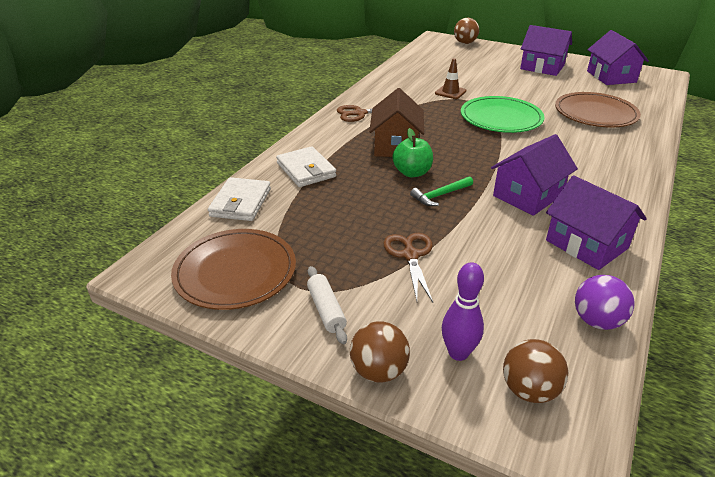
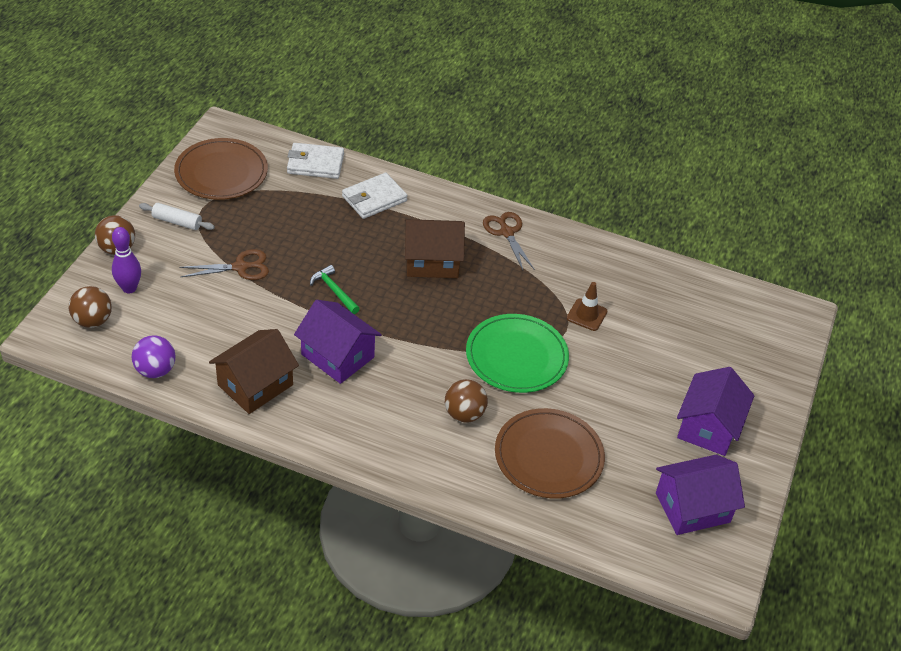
camera: 80 degrees right, 10 degrees up
(326, 310) = (177, 222): white rolling pin -> white rolling pin turned 45 degrees clockwise
(412, 173) = (375, 272): green apple -> none
(465, 43) = (788, 345): brown ball -> brown ball (464, 414)
(586, 244) = (255, 385): purple house -> brown house

